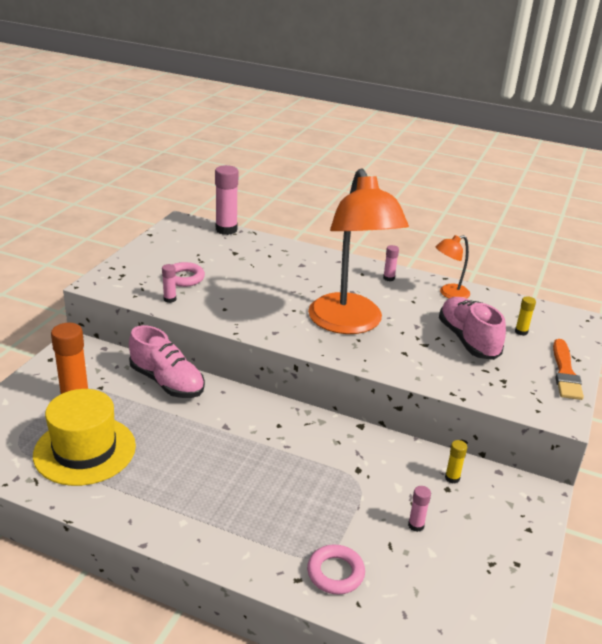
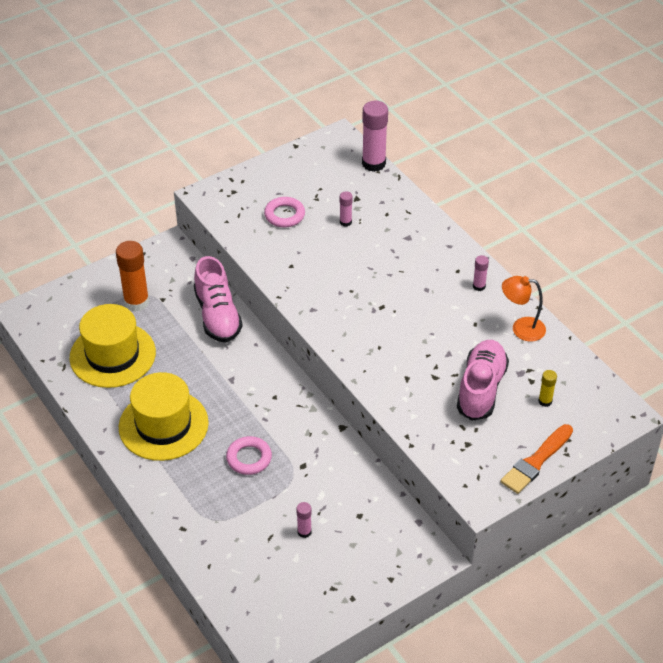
camera: 35 degrees right, 15 degrees up
(170, 299) = (252, 237): pink glue stick -> pink glue stick (345, 222)
(192, 491) = (163, 425): none -> yellow hat
(335, 573) = (212, 537): pink ring -> pink ring (249, 458)
(349, 324) = (387, 326): orange lamp -> none
(452, 478) = (372, 508): yellow glue stick -> none

